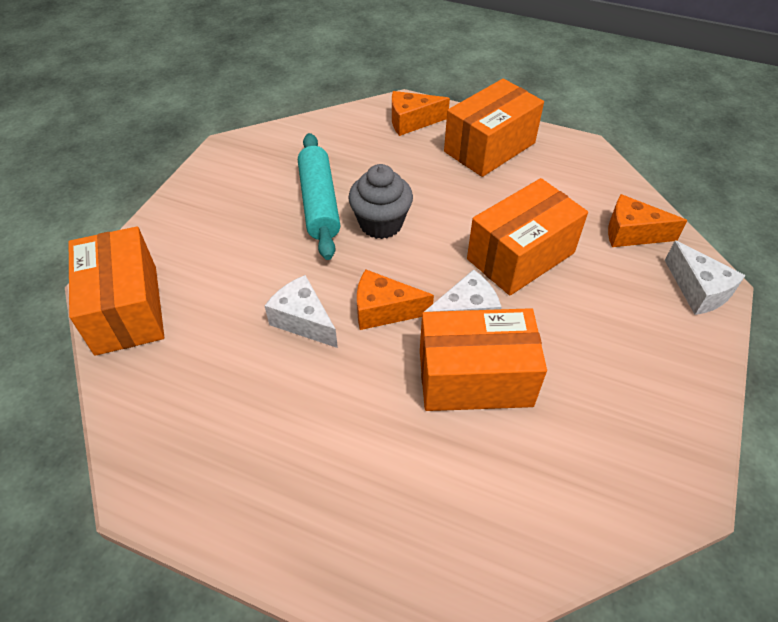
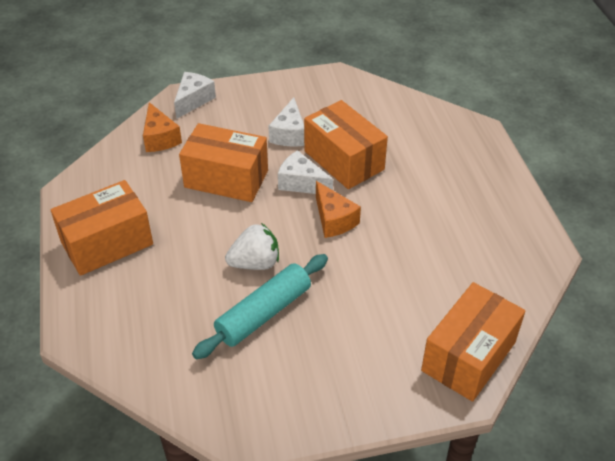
camera: 125 degrees left, 5 degrees down
(303, 321) = (380, 253): white cheese -> white cheese (289, 134)
(381, 223) = (255, 263): grey cupcake -> white strawberry
(412, 122) = (102, 312): orange cheese -> none
(489, 147) = (107, 243): orange box -> orange box turned 45 degrees counterclockwise

